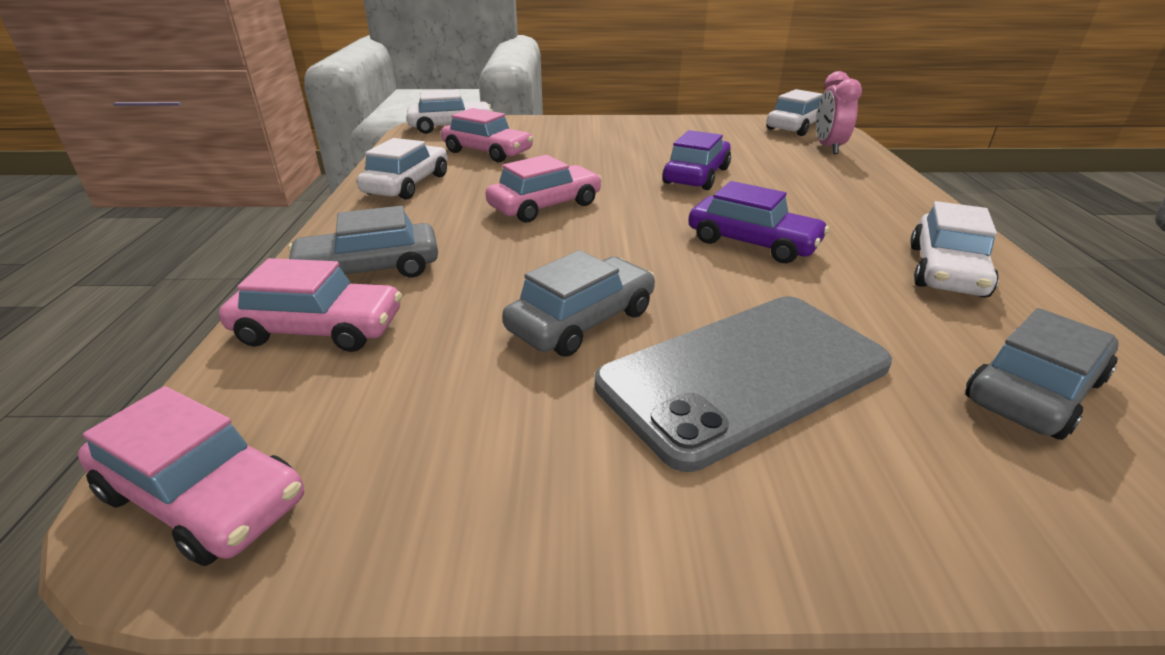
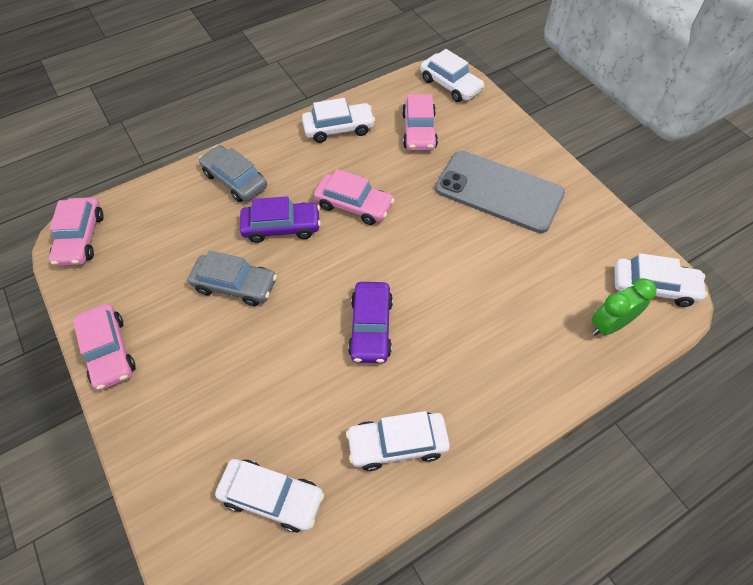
camera: 60 degrees right, 25 degrees up
(319, 329) = (179, 198): pink car -> pink car (109, 351)
(696, 176) = (465, 259): purple car -> purple car (281, 227)
(744, 374) = (223, 366): grey phone -> grey phone (499, 191)
(828, 147) = (609, 325): pink clock -> green clock
(1034, 390) = (272, 497): grey car -> white car

